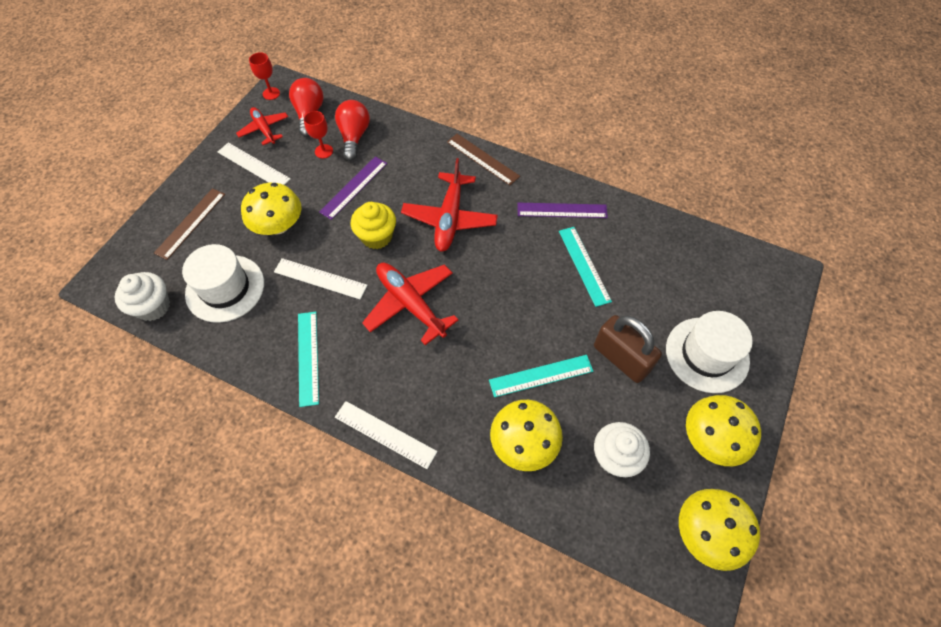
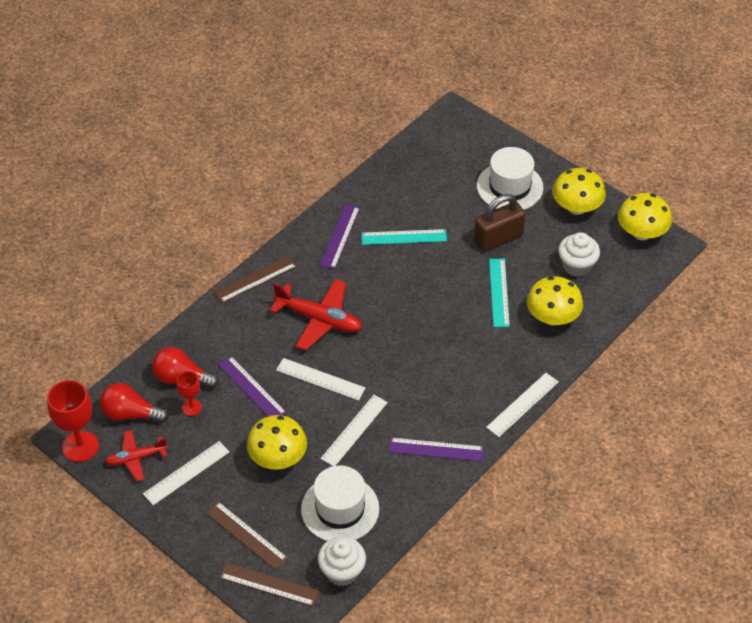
camera: 75 degrees left, 10 degrees down
(138, 253) = (269, 584): none -> brown ruler
(271, 93) = (80, 446): red goblet -> red goblet, size x1.79
(308, 357) = (436, 449): turquoise ruler -> purple ruler
(376, 236) = (320, 379): yellow cupcake -> white ruler
(410, 304) = (404, 366): red plane -> none

